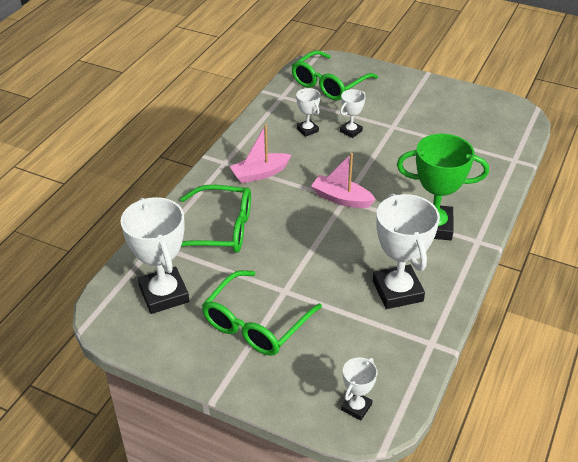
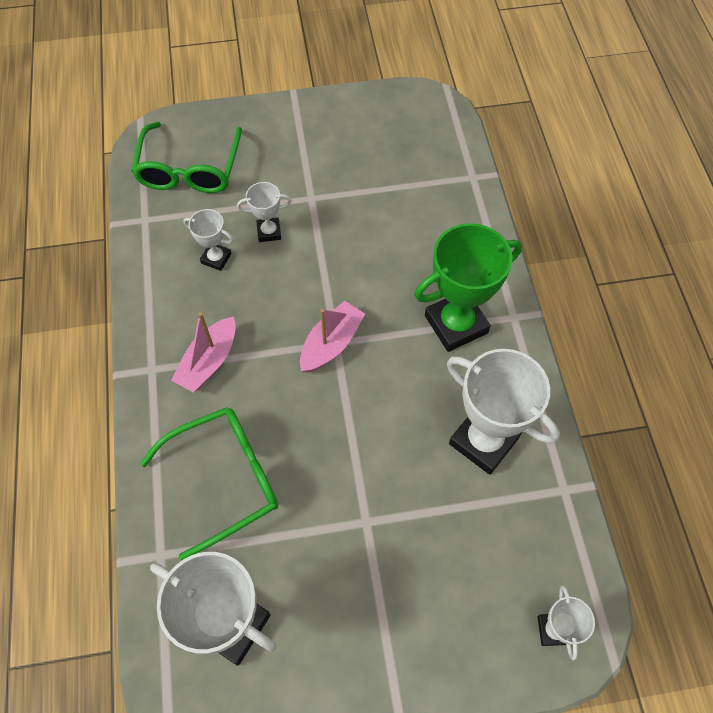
camera: 35 degrees left, 20 degrees up
(255, 324) = (369, 593): green glasses -> none
(341, 199) = (331, 343): pink boat -> pink boat turned 135 degrees clockwise
(351, 131) = (269, 232): white trophy -> white trophy turned 75 degrees clockwise

